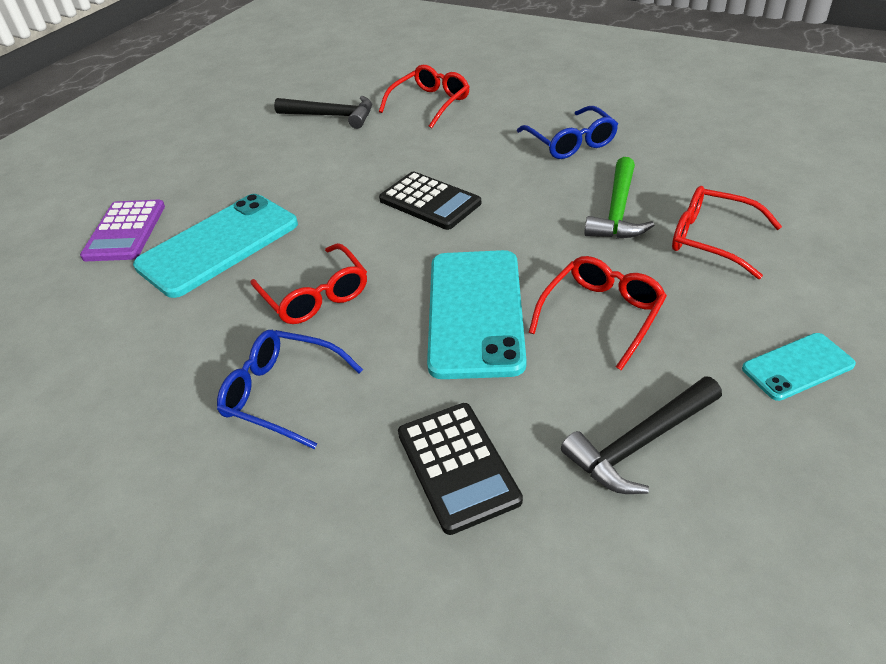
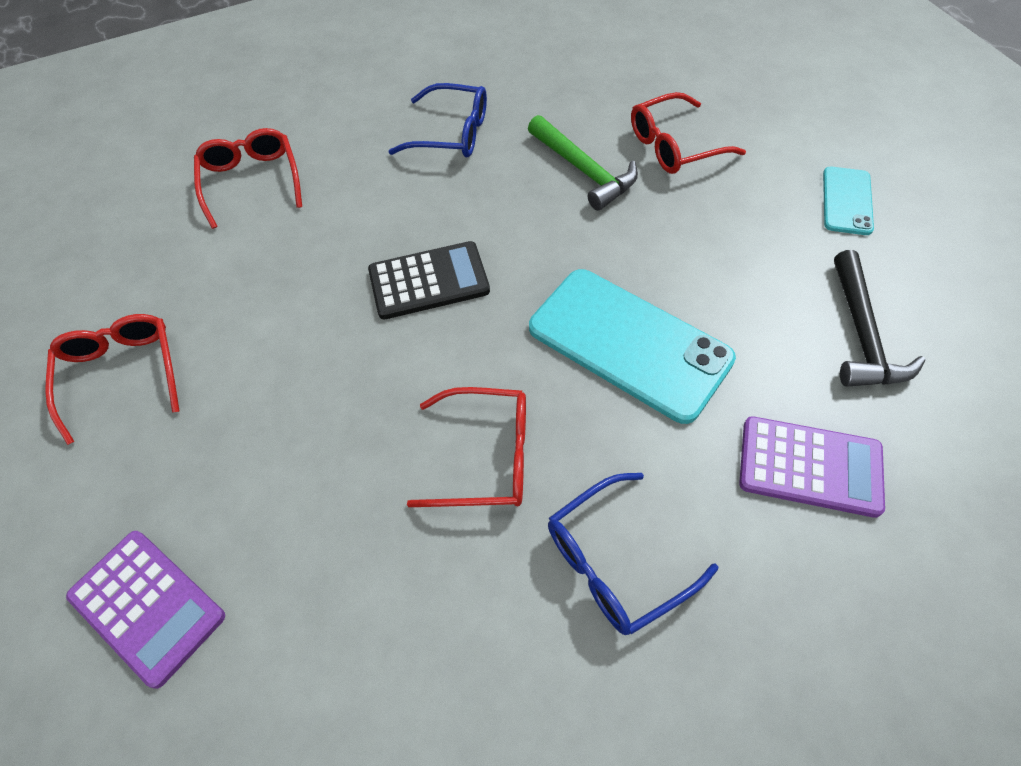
camera: 55 degrees left, 15 degrees up
(218, 245) = (297, 508): turquoise phone -> none
(332, 116) = (160, 271): black hammer -> none
(457, 466) = (809, 466): black calculator -> purple calculator
(602, 314) = (705, 264): red glasses -> red glasses (122, 374)

